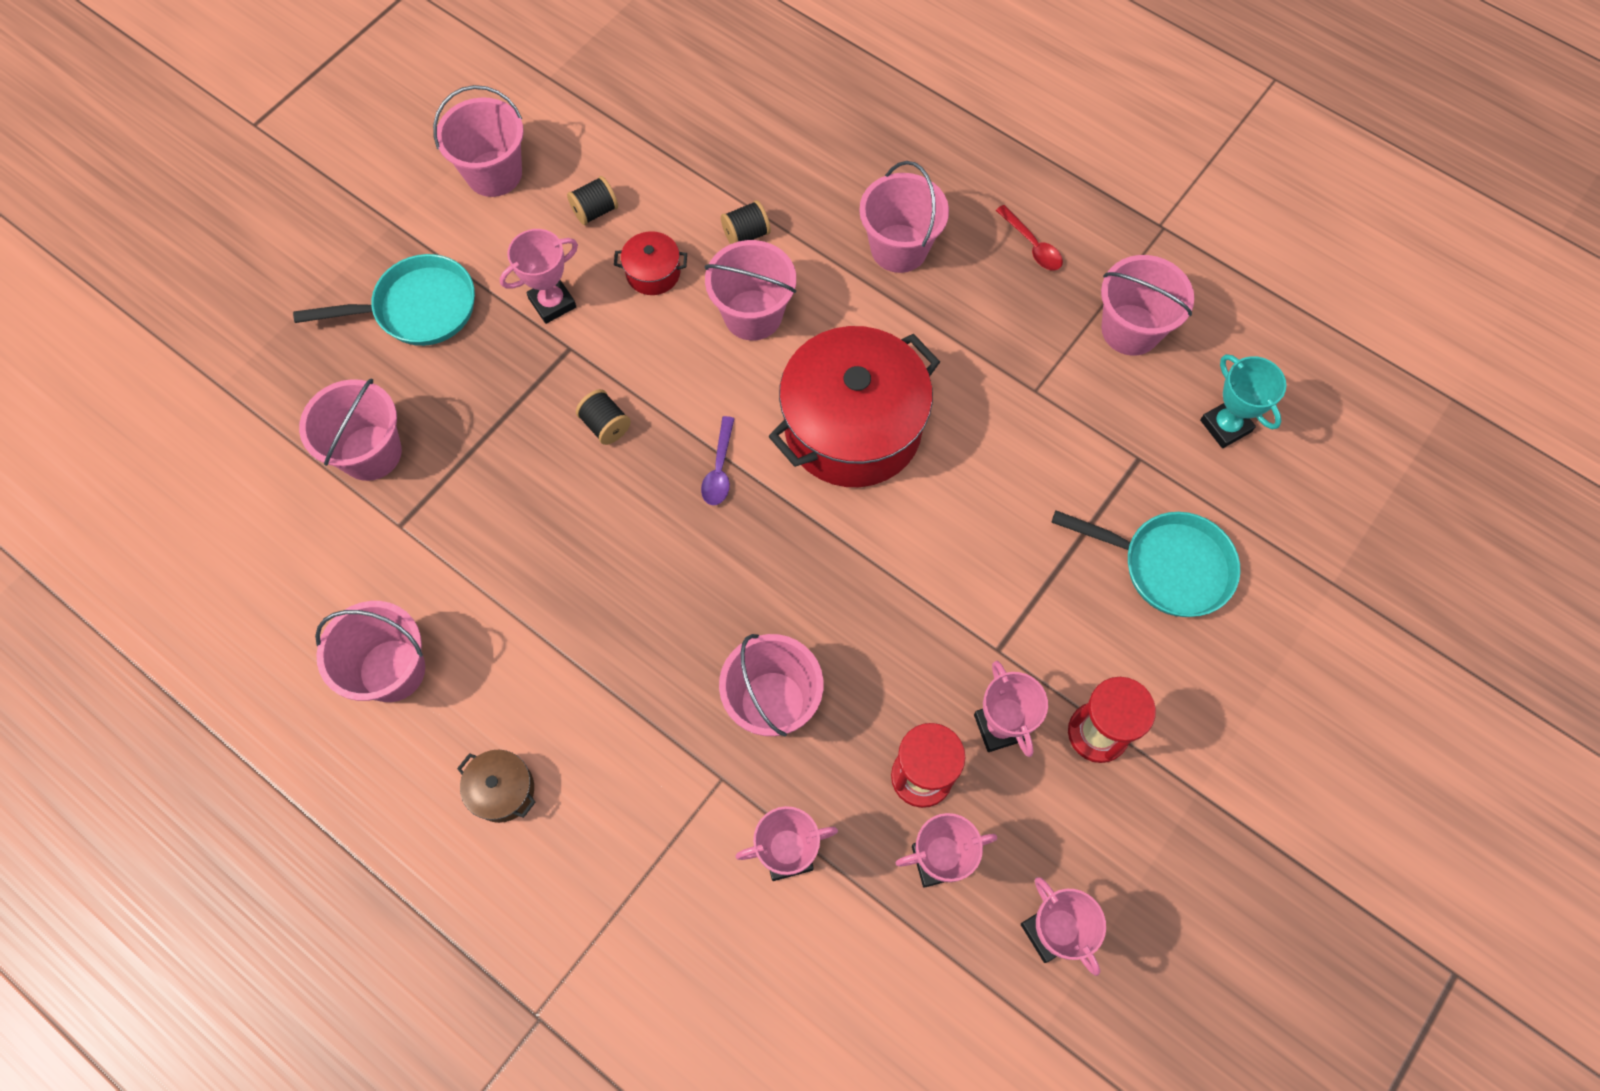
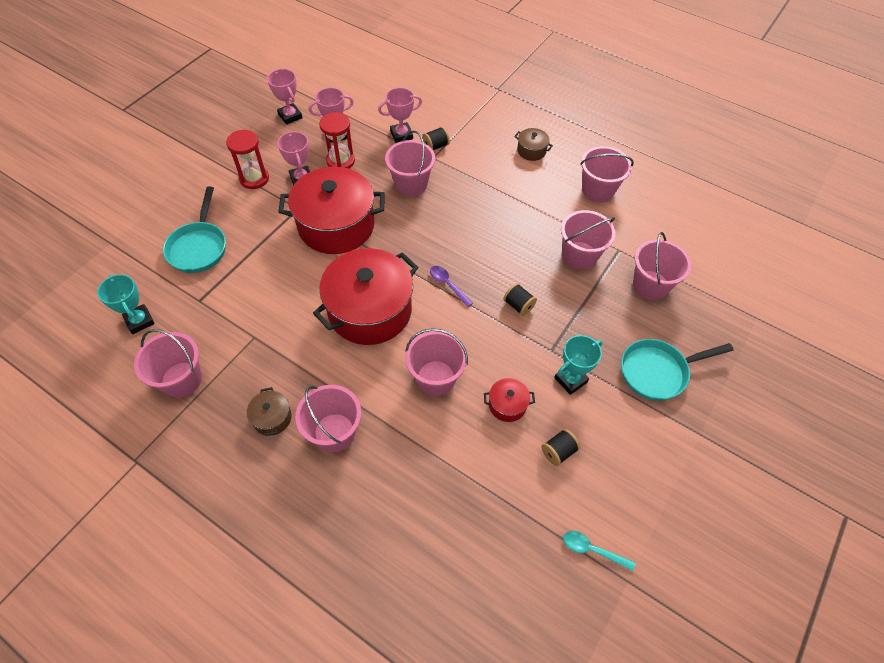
camera: 175 degrees right, 10 degrees down
(494, 174) = (642, 480): pink bucket -> pink bucket (580, 255)
(552, 303) = (570, 380): pink trophy -> turquoise trophy
(581, 107) = (592, 550): none -> turquoise spoon
(719, 469) = (448, 284): purple spoon -> purple spoon turned 45 degrees counterclockwise
(746, 234) = (445, 438): black spool -> black spool (435, 146)
(919, 604) = (336, 225): none -> red pot
(988, 271) = (272, 418): none -> brown pot
(1032, 245) = (236, 440): red spoon -> none
(1167, 566) = (199, 247): turquoise pan -> turquoise pan turned 105 degrees counterclockwise

